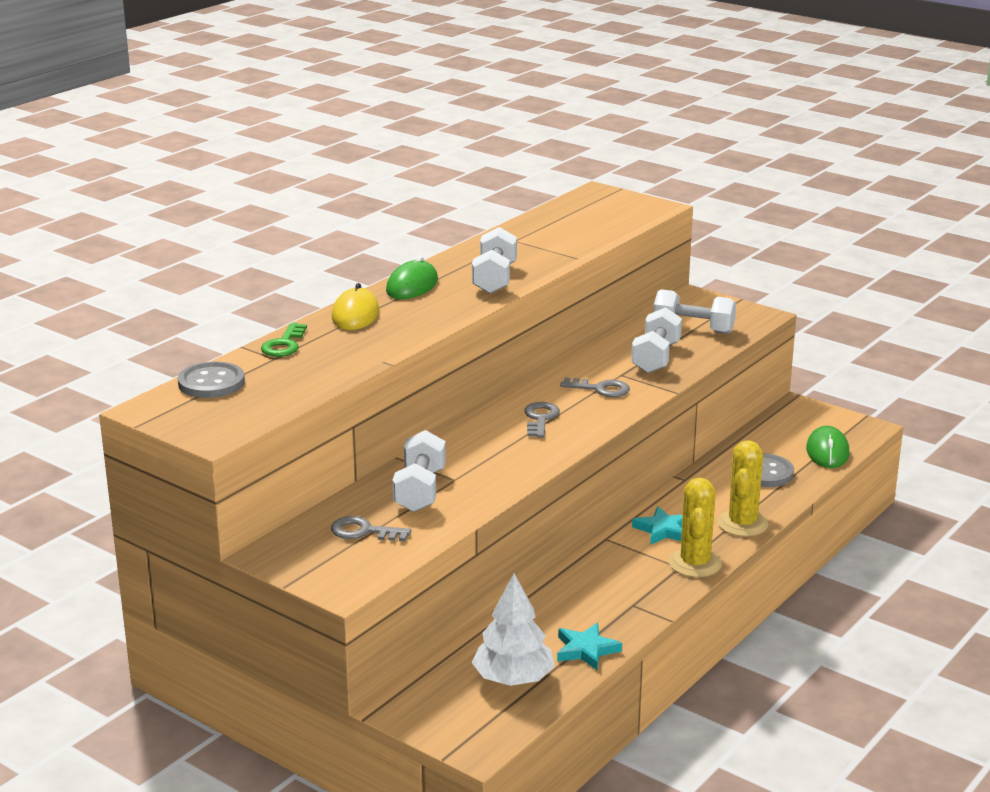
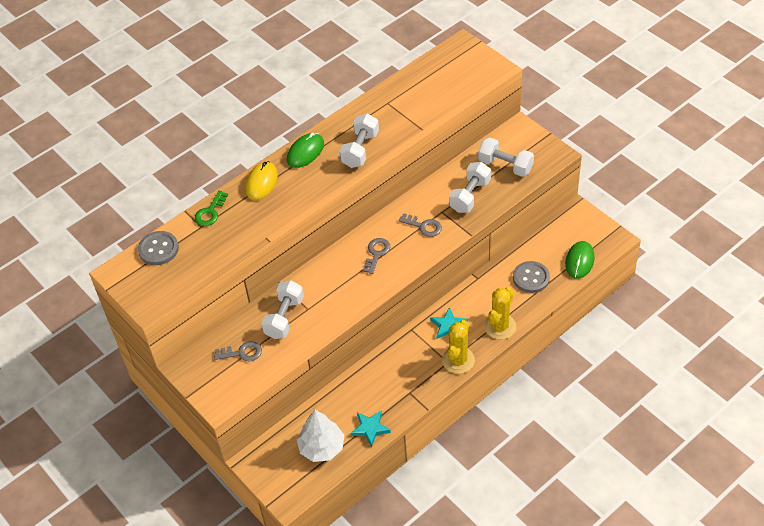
camera: 15 degrees right, 25 degrees up
(363, 531) = (242, 353): grey key -> grey key turned 150 degrees clockwise

